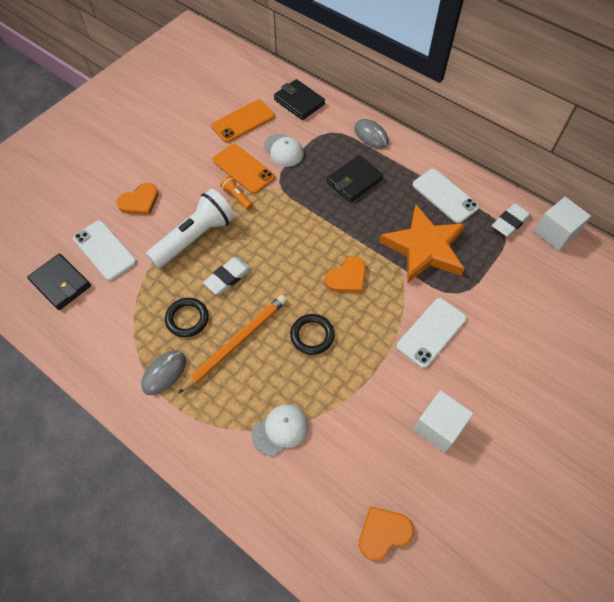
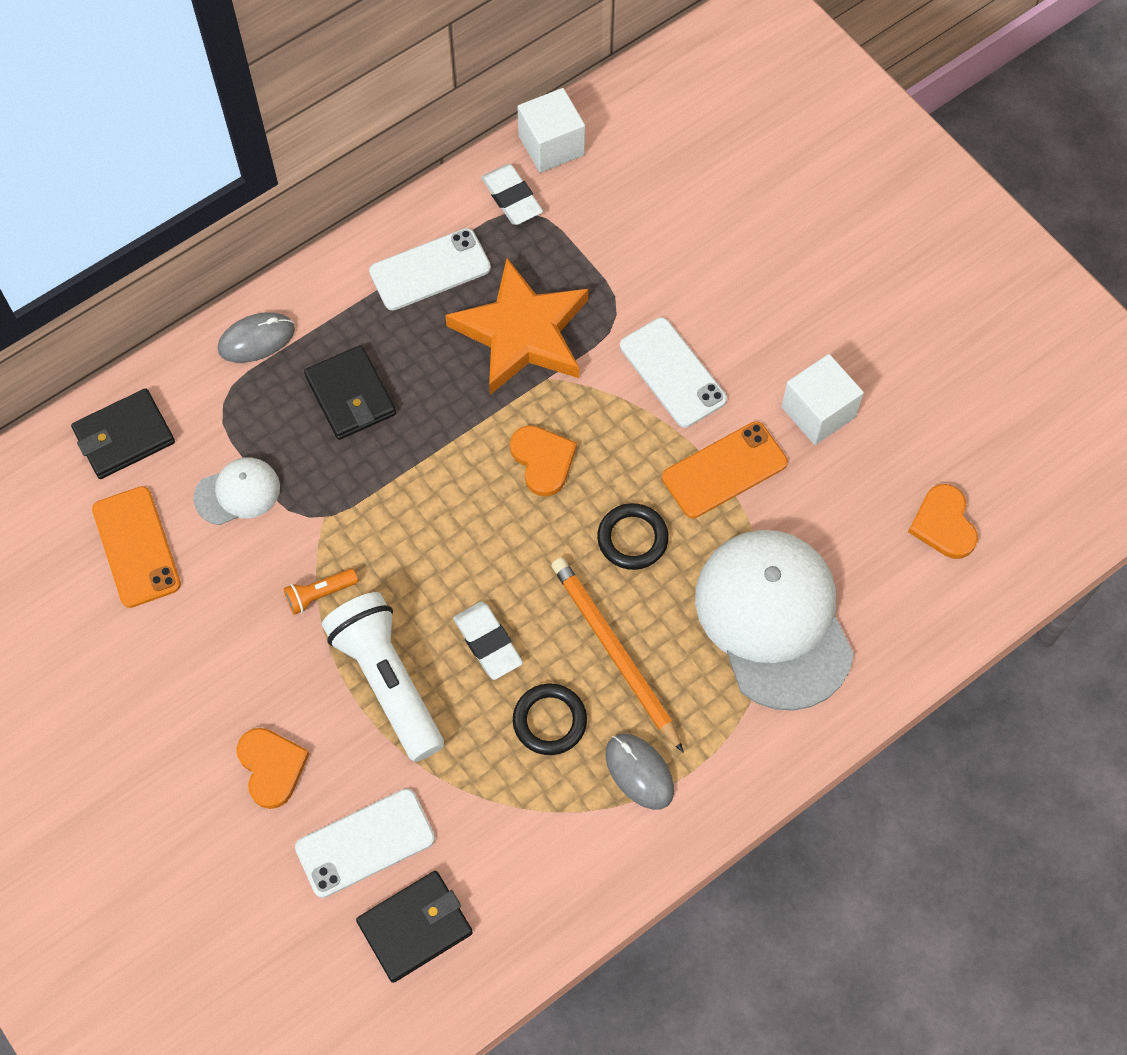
camera: 75 degrees left, 5 degrees up
(243, 169) = (257, 570): orange phone -> orange phone (724, 470)
(280, 430) = (774, 619): white cap -> white cap, size x2.13

